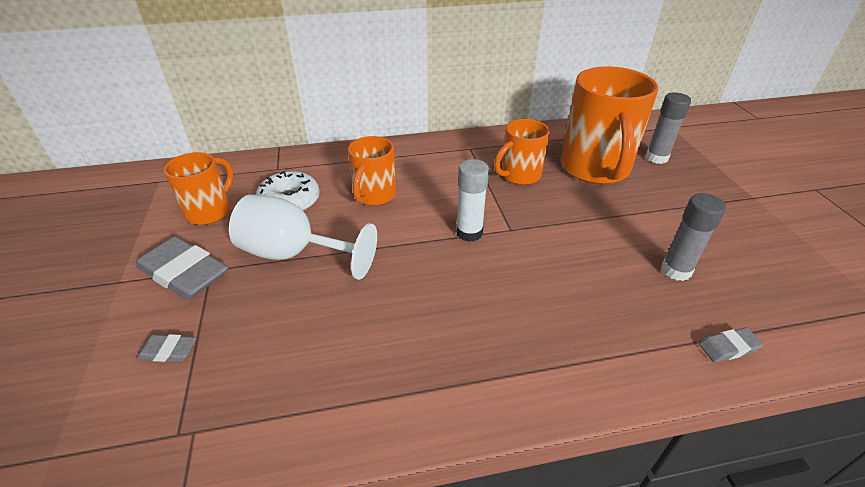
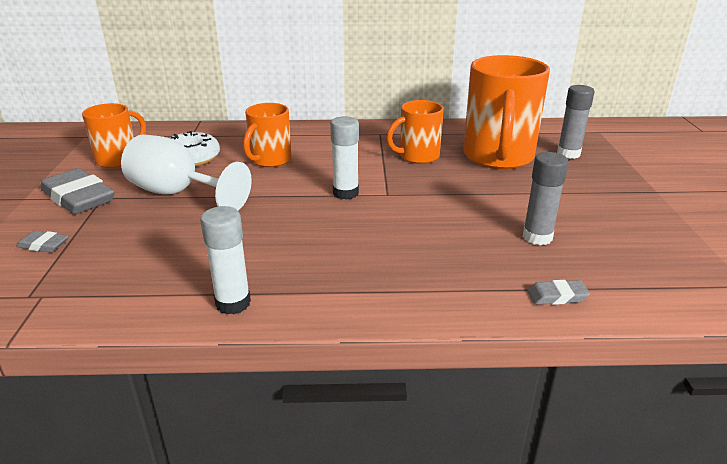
camera: 10 degrees right, 10 degrees down
(415, 408) = (233, 303): none -> white glue stick

